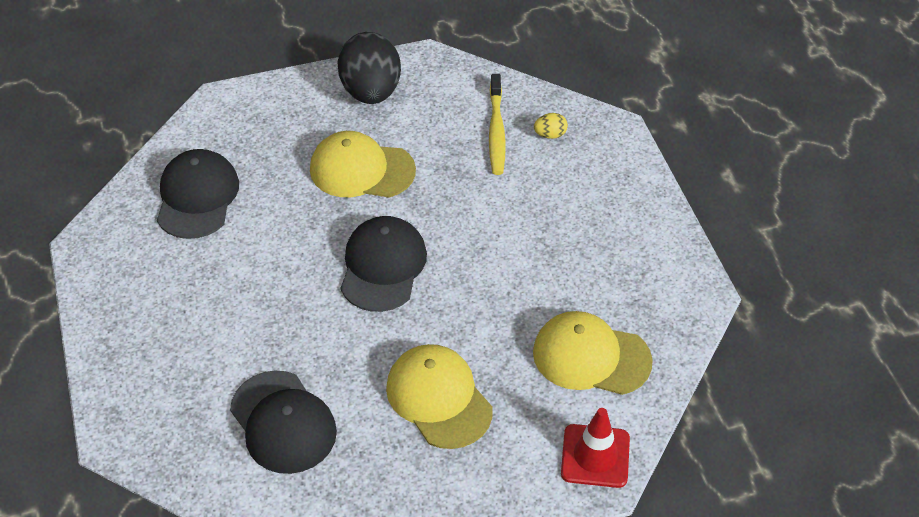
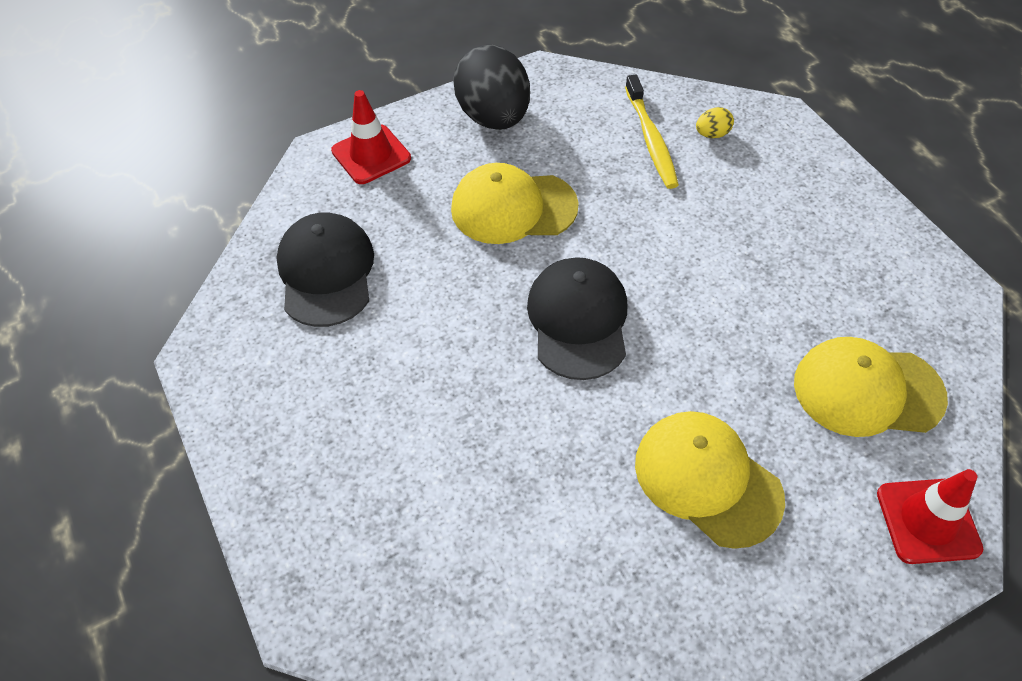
camera: 10 degrees left, 5 degrees up
(260, 108) = (371, 155): none -> red traffic cone
(283, 422) = (522, 551): black cap -> none

